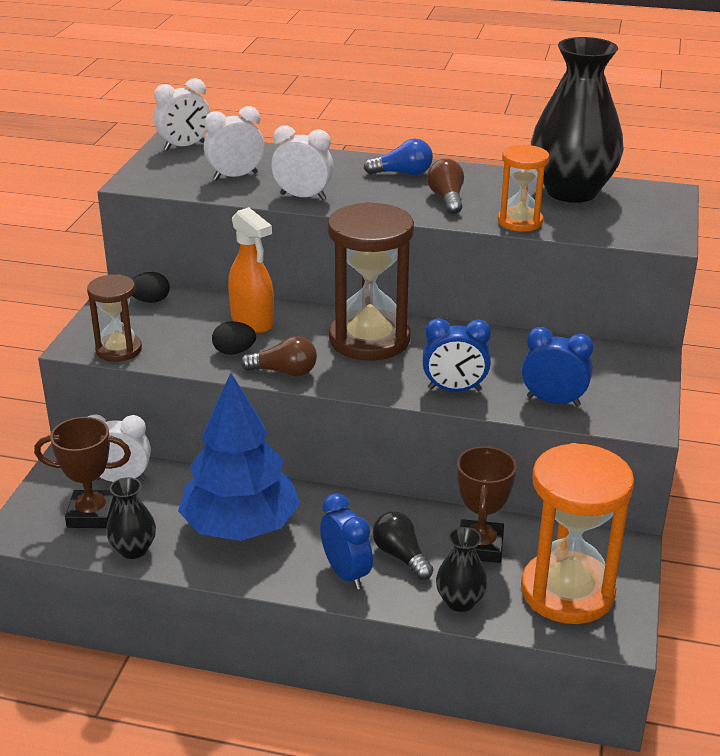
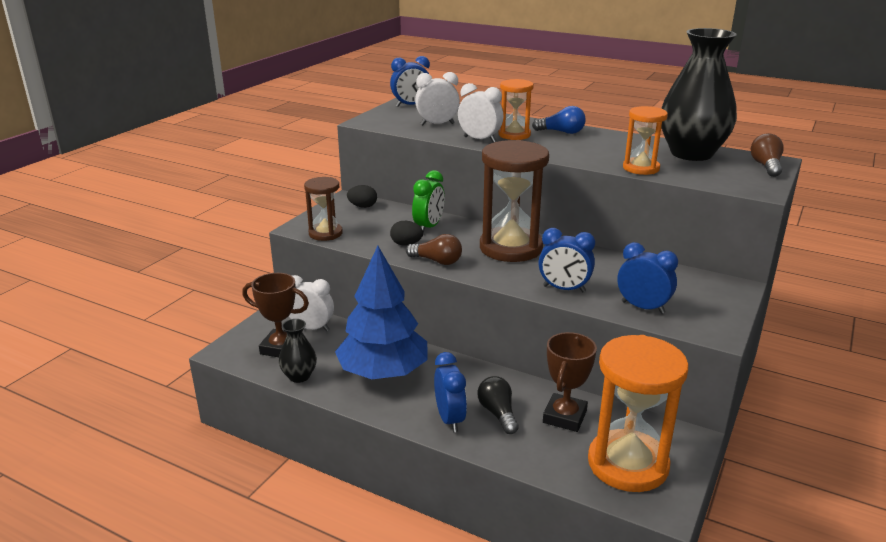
camera: 15 degrees right, 5 degrees down
(184, 146) = (411, 105): white clock -> blue clock
(252, 322) = (428, 227): orange spray bottle -> green clock
(344, 184) = (514, 135): none -> orange hourglass
(446, 199) = (588, 150): brown light bulb -> brown light bulb (766, 166)
(460, 601) = (534, 456): black vase -> none

